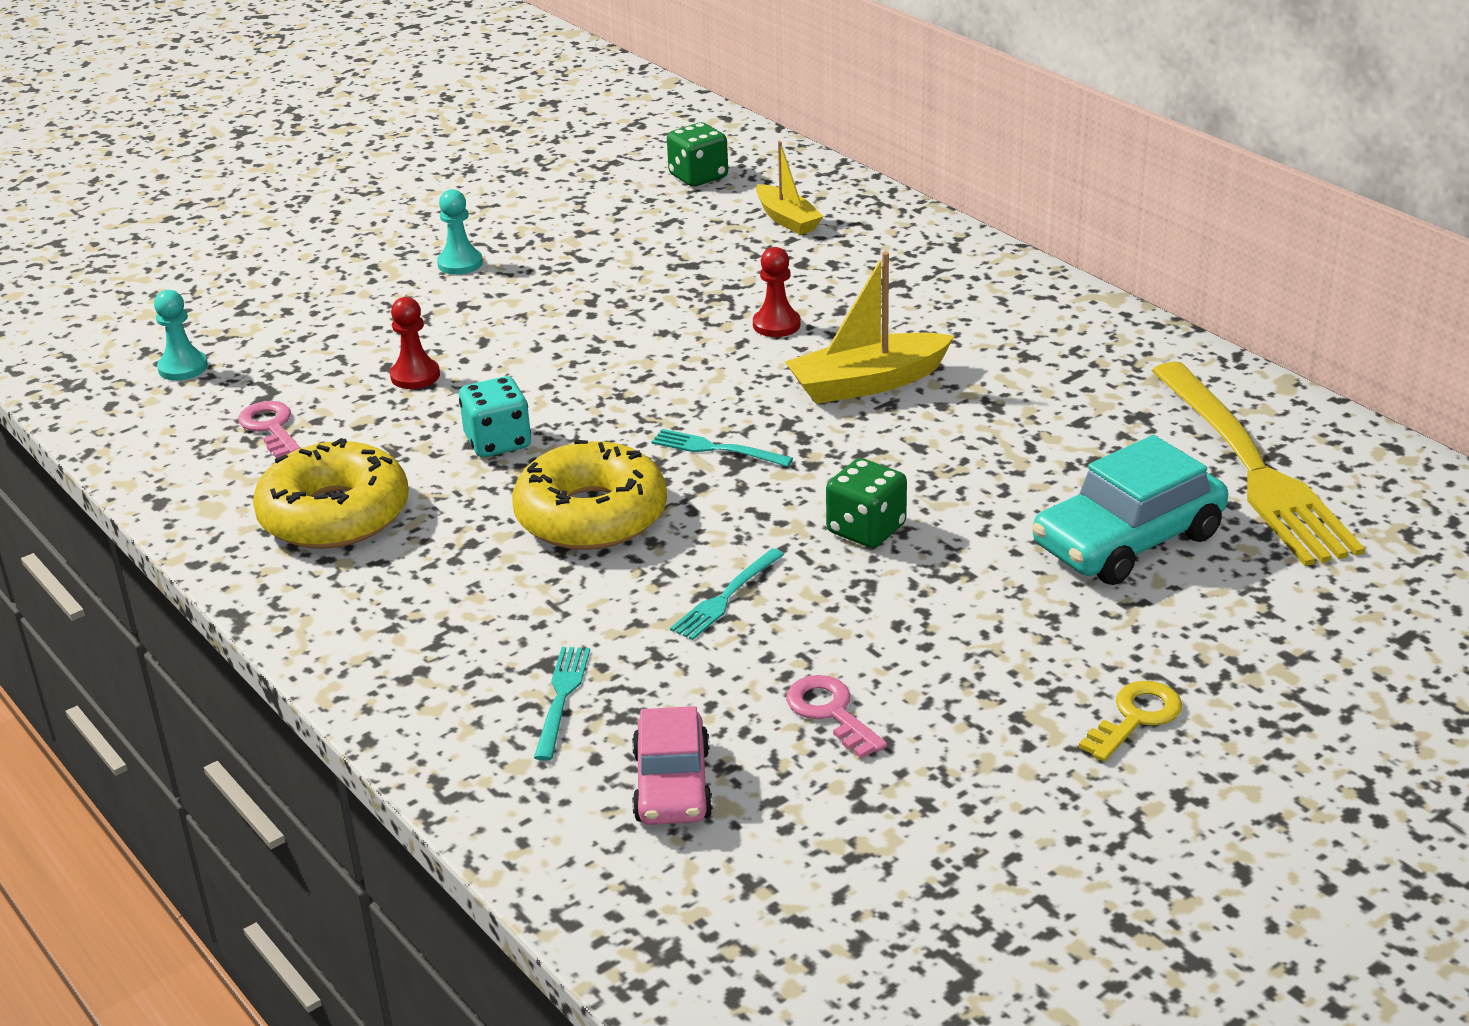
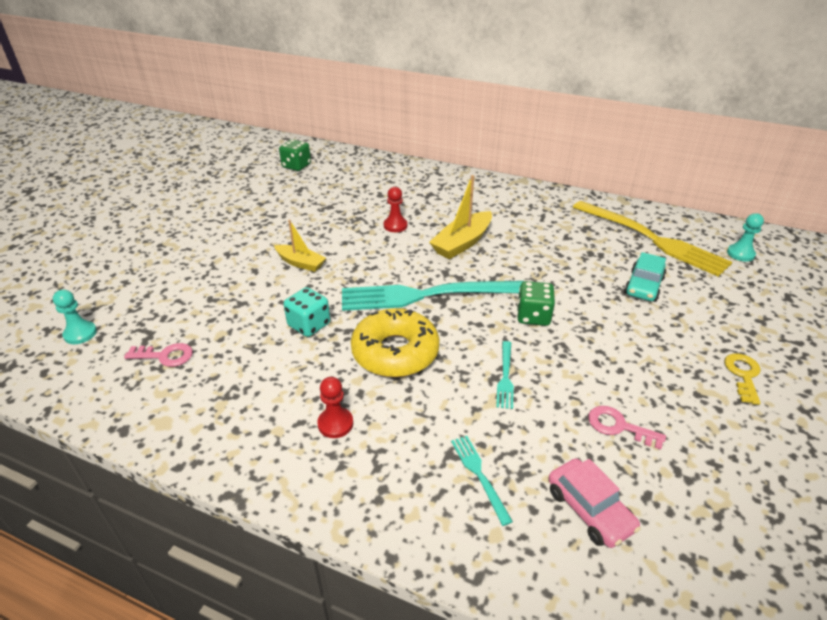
camera: 30 degrees left, 5 degrees up
(270, 427) = (165, 356): pink key -> pink key turned 150 degrees clockwise
(334, 514) = (247, 400): yellow donut -> none
(415, 376) = (231, 300): red pawn -> red pawn (335, 424)
(460, 263) = (209, 232): turquoise pawn -> turquoise pawn (740, 254)
(715, 449) = (424, 295): turquoise fork -> turquoise fork, size x2.39
(787, 219) = (355, 176): yellow boat -> yellow boat (300, 263)
(1128, 540) = (643, 286): turquoise car -> turquoise car, size x0.65

